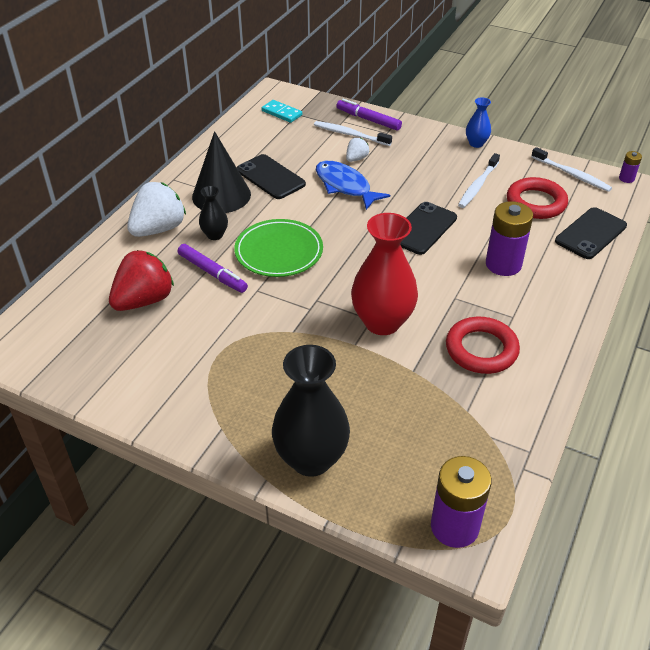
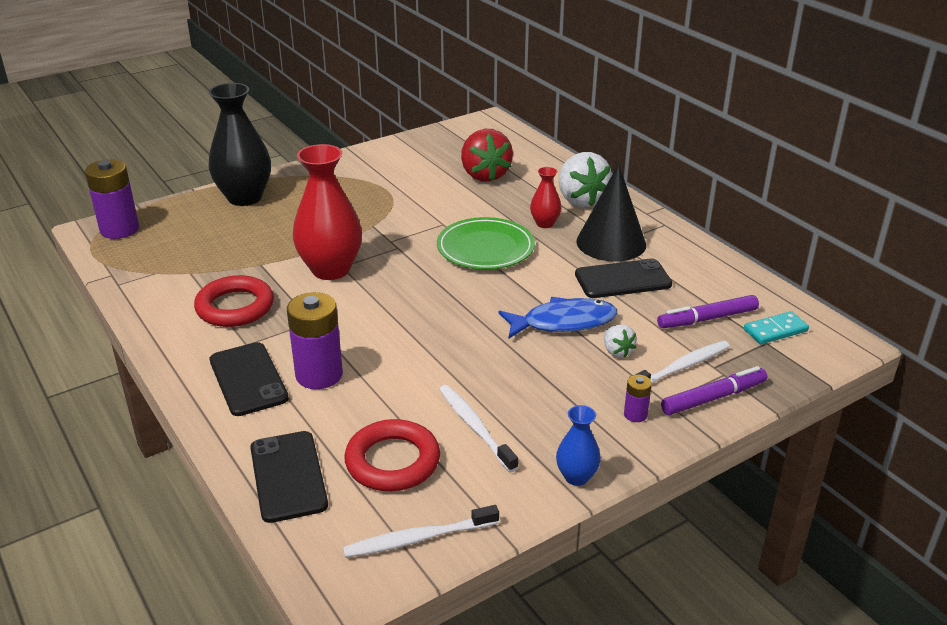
camera: 120 degrees right, 10 degrees down
(212, 273) = (488, 210): purple marker -> purple marker (707, 319)
(215, 235) = (545, 223): black vase -> red vase
(422, 228) = (434, 346): black phone -> black phone (248, 379)
(626, 178) = (352, 600): purple battery -> purple battery (635, 414)

